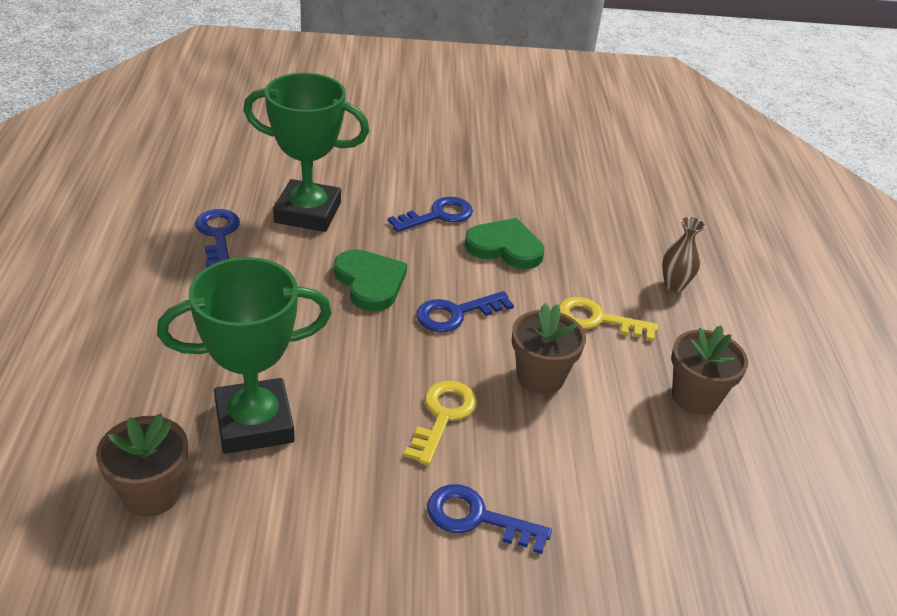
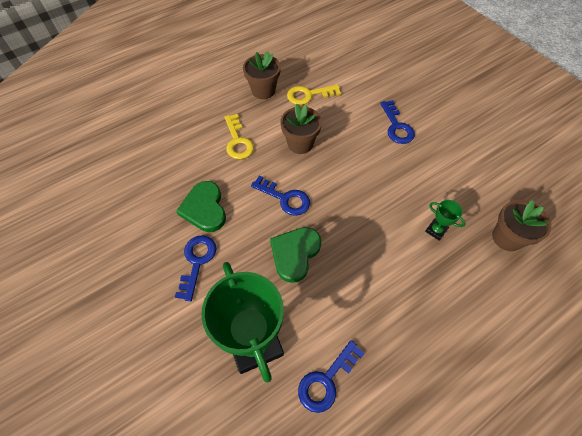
camera: 120 degrees left, 20 degrees up
(254, 423) = (436, 230): green trophy -> green trophy, size x0.41
(437, 216) = (197, 262): blue key -> blue key turned 75 degrees clockwise
(442, 417) = (359, 164): yellow key -> yellow key (309, 95)
(674, 285) = (181, 124): brown vase -> none

